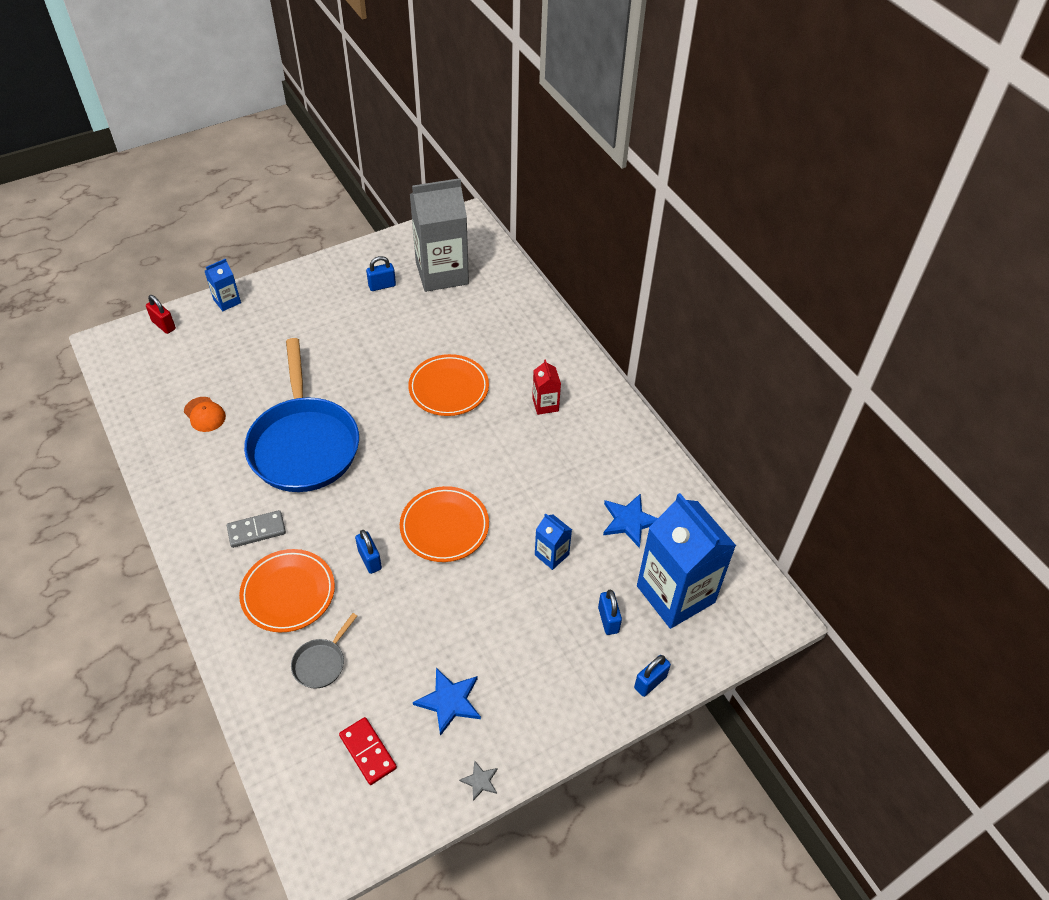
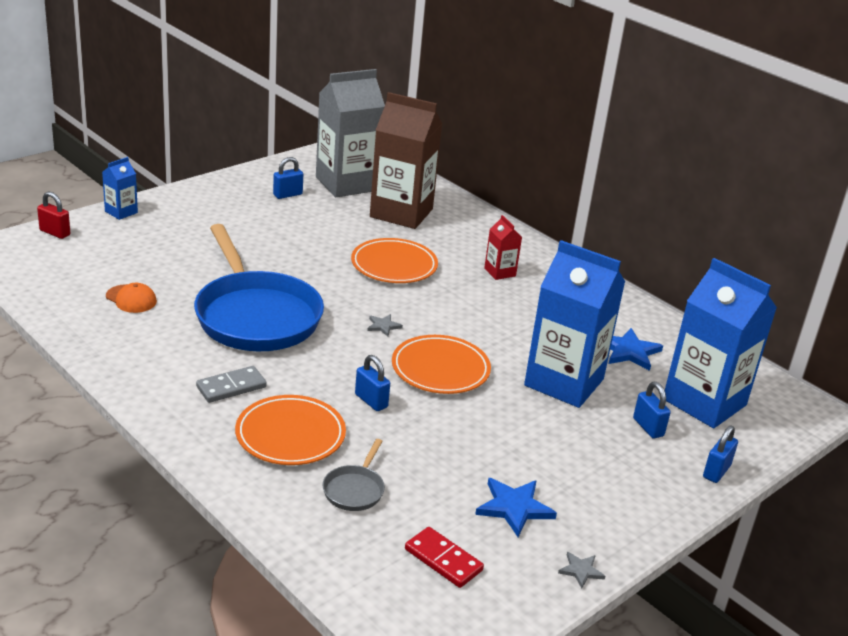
camera: 15 degrees left, 20 degrees down
(412, 467) = (383, 326): none -> grey star
(480, 317) = (401, 213): none -> brown carton
(551, 555) = (564, 382): blue carton -> blue carton, size x2.24

